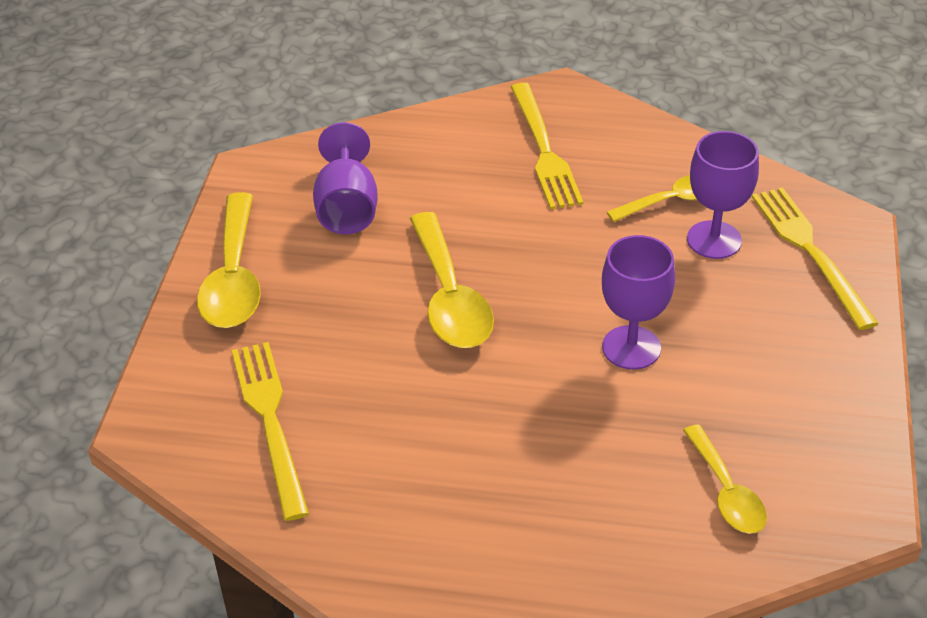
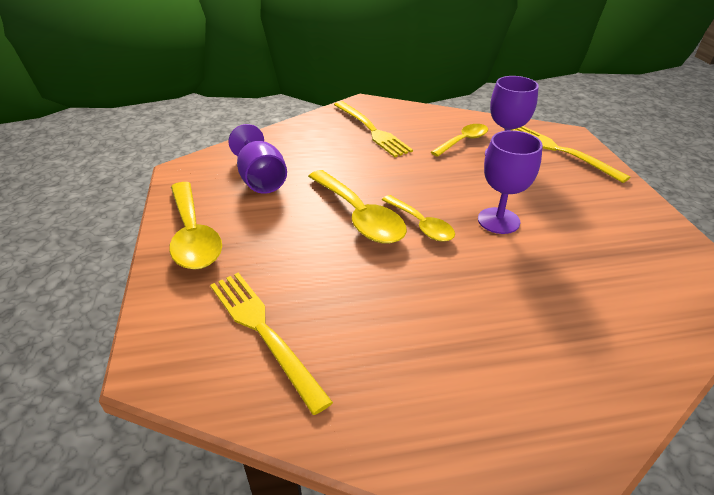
camera: 20 degrees left, 5 degrees down
(726, 492) = (631, 296): yellow spoon -> yellow spoon (421, 225)

